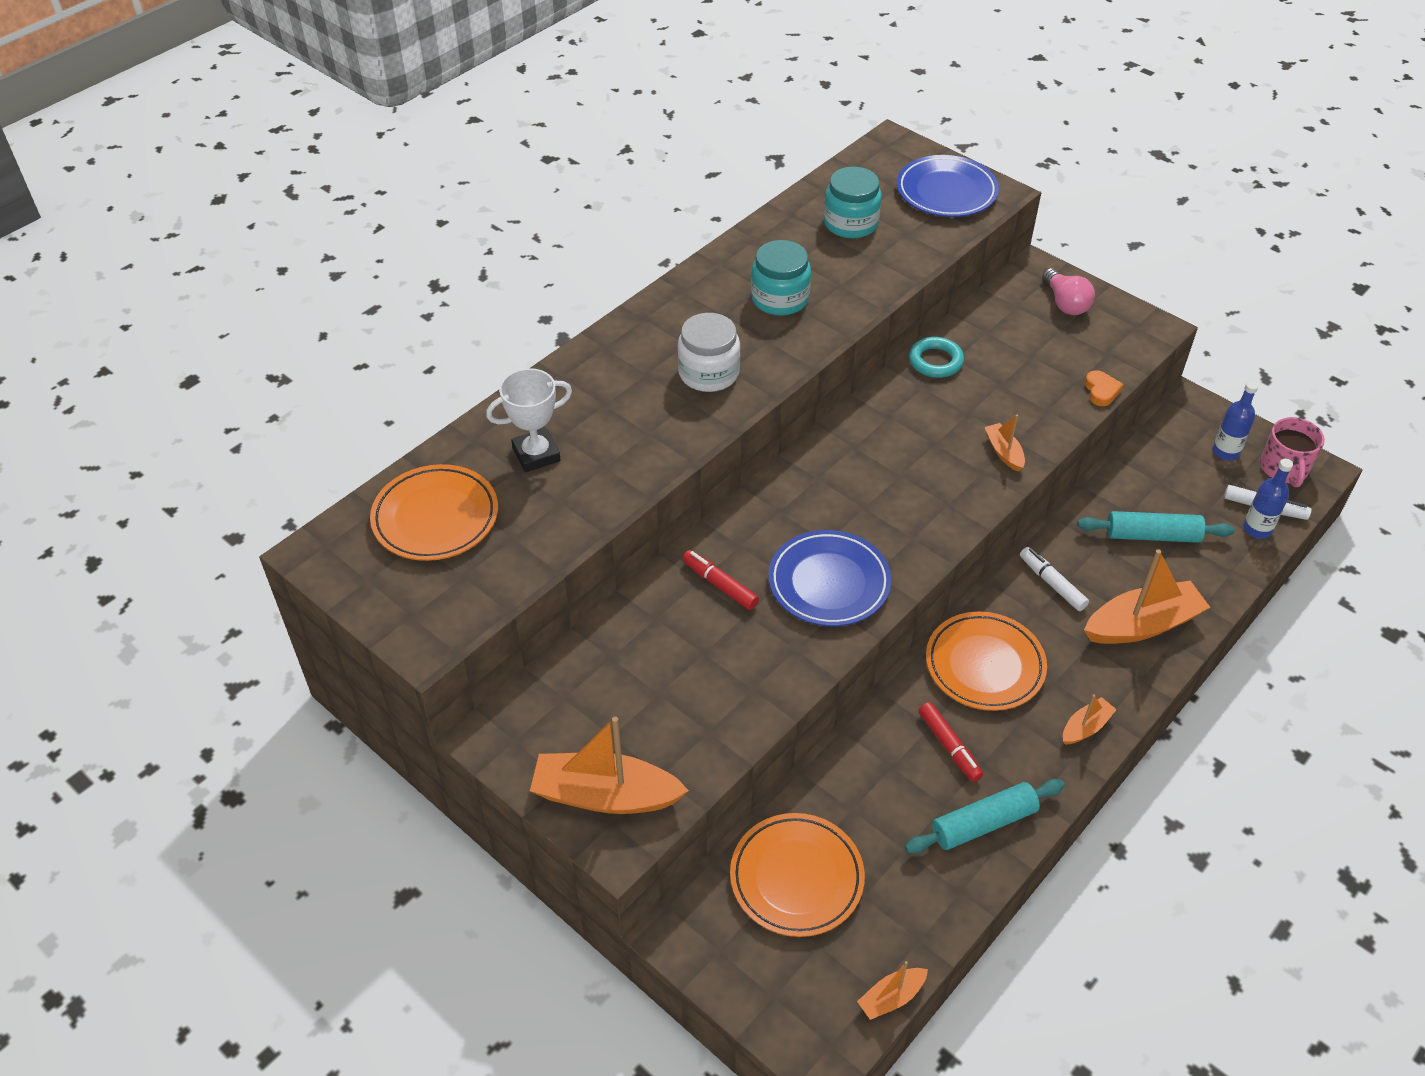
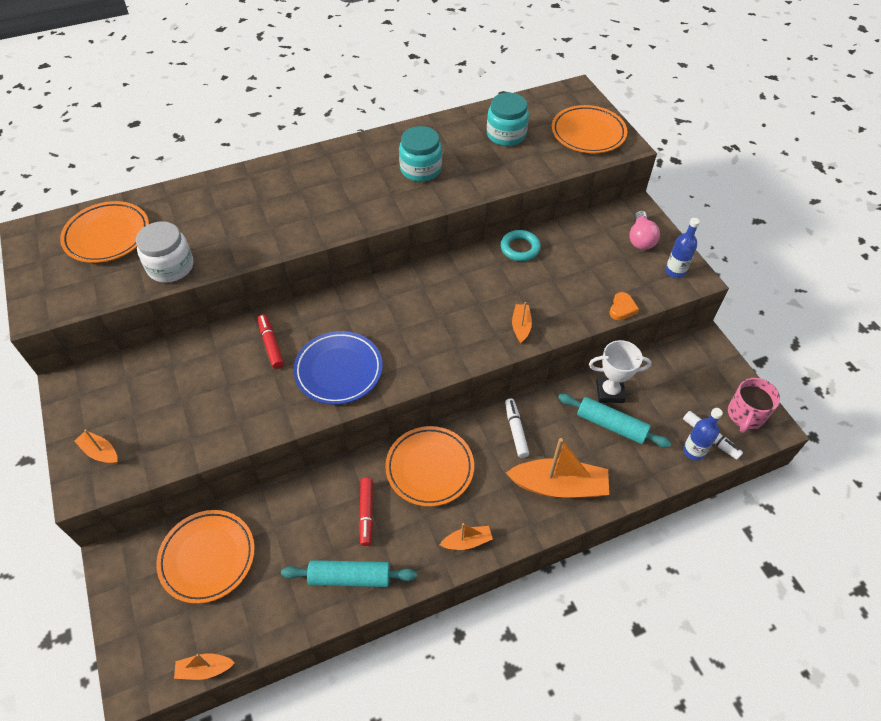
camera: 25 degrees right, 5 degrees up
(536, 454) = (194, 218): white trophy -> white trophy (610, 392)
(605, 795) = (100, 452): orange boat -> orange boat, size x0.50
(708, 373) = (337, 202): white jar -> white jar (170, 267)
(946, 192) = (588, 133): blue plate -> orange plate
(1225, 452) = (708, 386): blue bottle -> blue bottle (675, 271)

